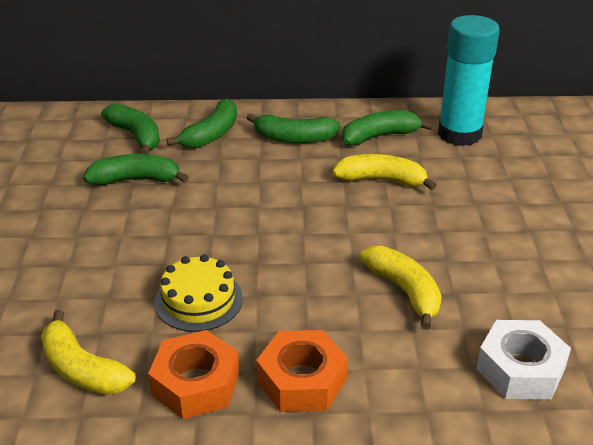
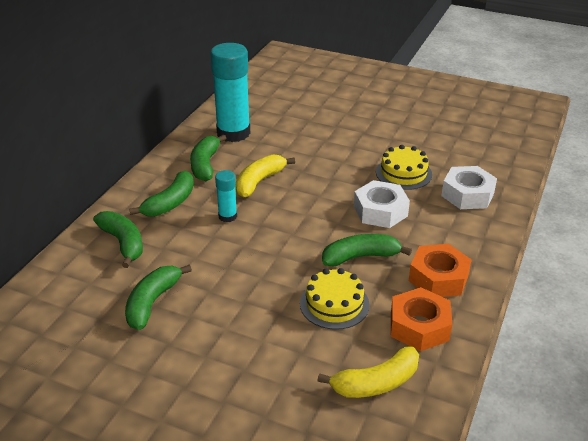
camera: 65 degrees left, 0 degrees up
(136, 136) = (82, 287): green banana -> green banana (360, 257)
(300, 180) = (227, 216): none -> turquoise glue stick
(404, 291) = (380, 211): yellow banana -> white nut
(511, 290) = (403, 173): none -> yellow cake

